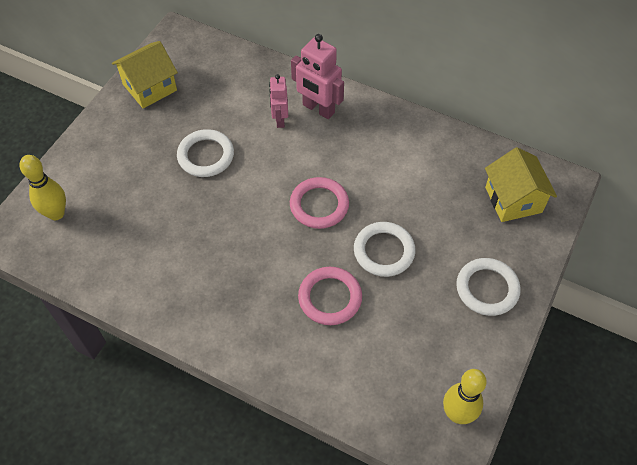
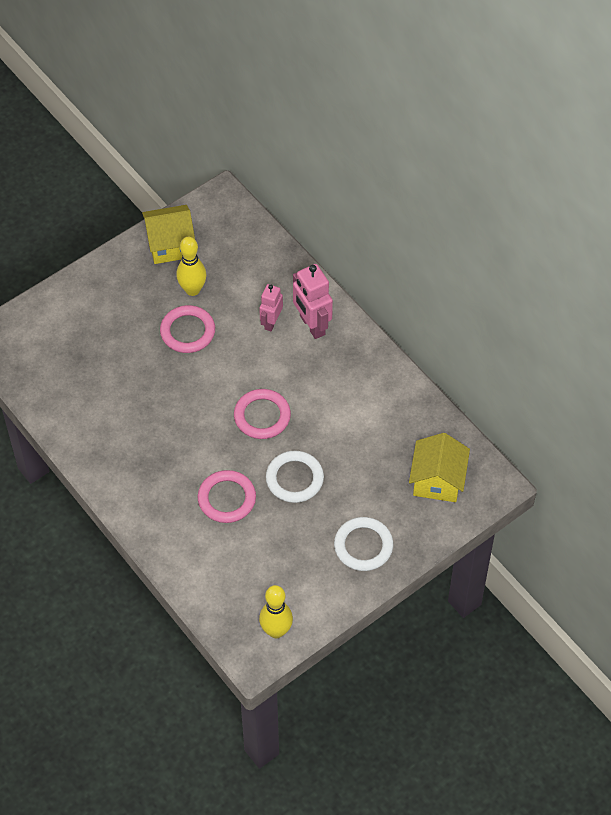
camera: 25 degrees right, 0 degrees up
(56, 213) = (38, 335): yellow bowling pin -> yellow bowling pin (192, 290)
(206, 156) = (187, 331): white ring -> pink ring

